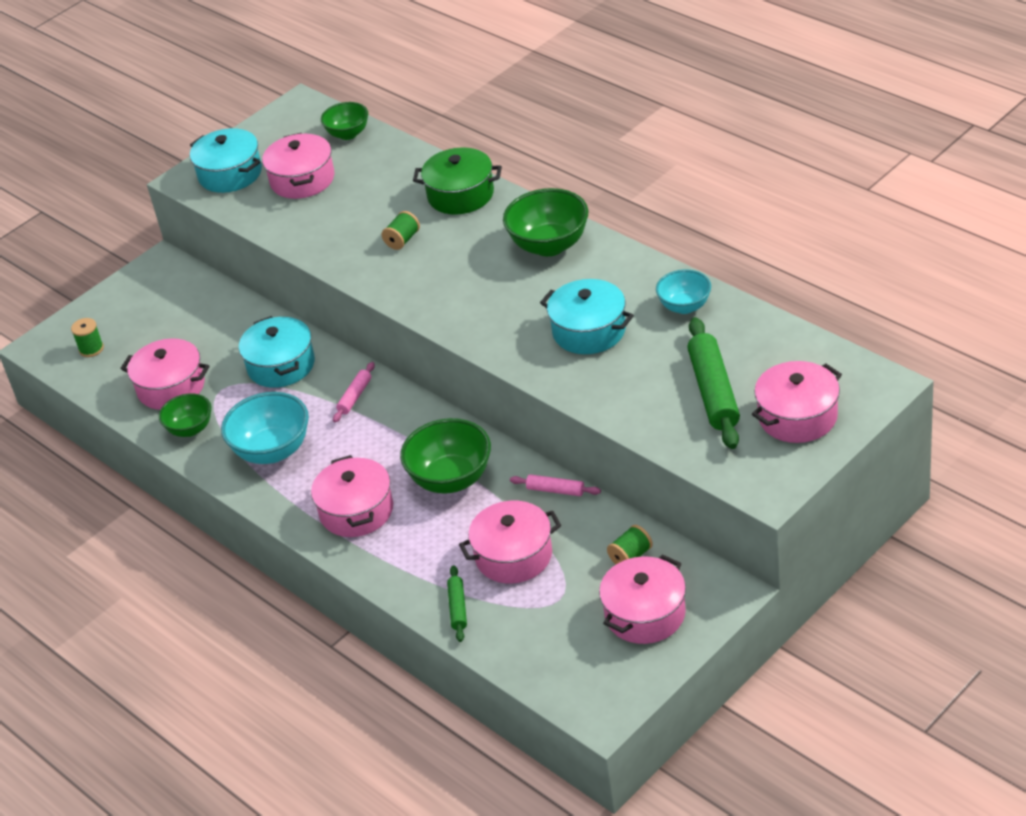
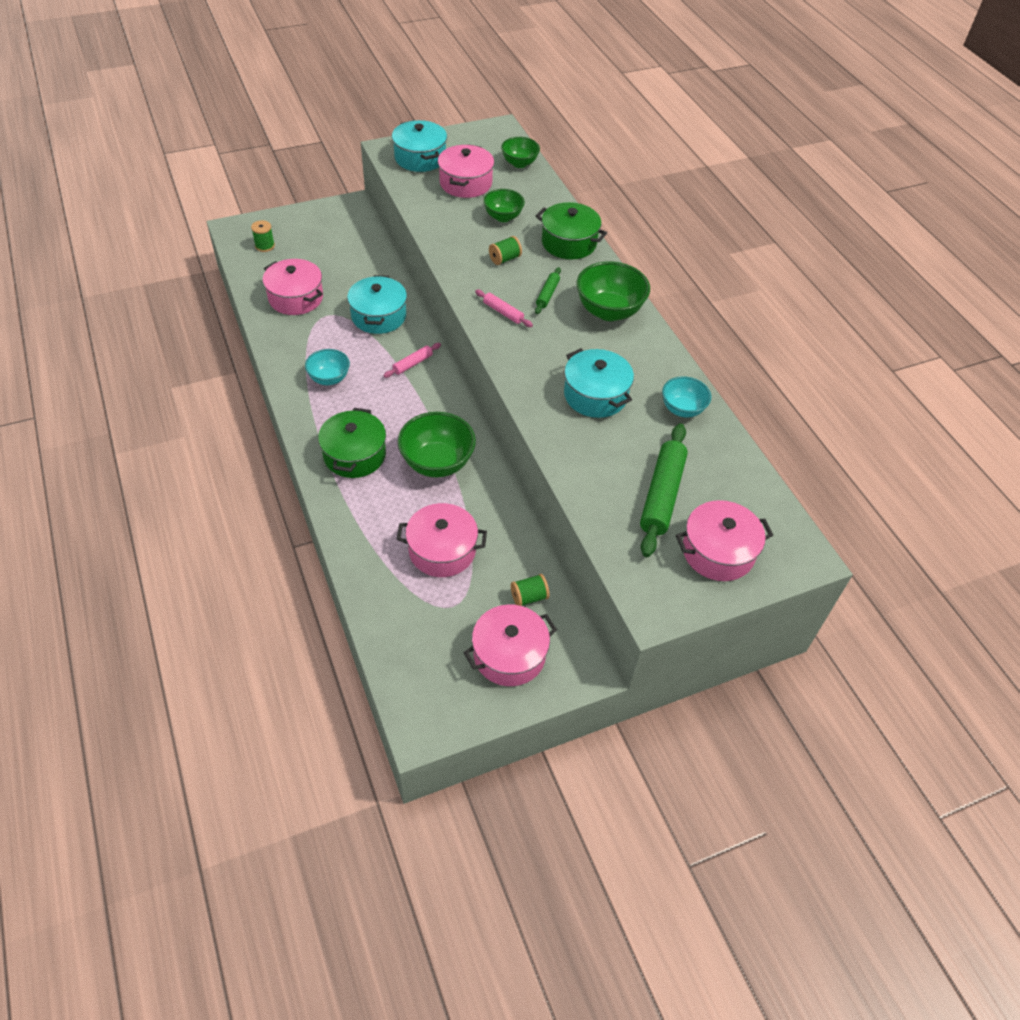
camera: 15 degrees right, 10 degrees up
(190, 429) = (286, 335): green bowl -> green bowl (503, 217)
(272, 451) = (329, 378): turquoise bowl -> turquoise bowl, size x0.62
(356, 511) = (354, 455): pink pot -> green pot
(458, 608) = (373, 574): green rolling pin -> green rolling pin (547, 294)
(555, 490) = (507, 510): pink rolling pin -> pink rolling pin (503, 312)

